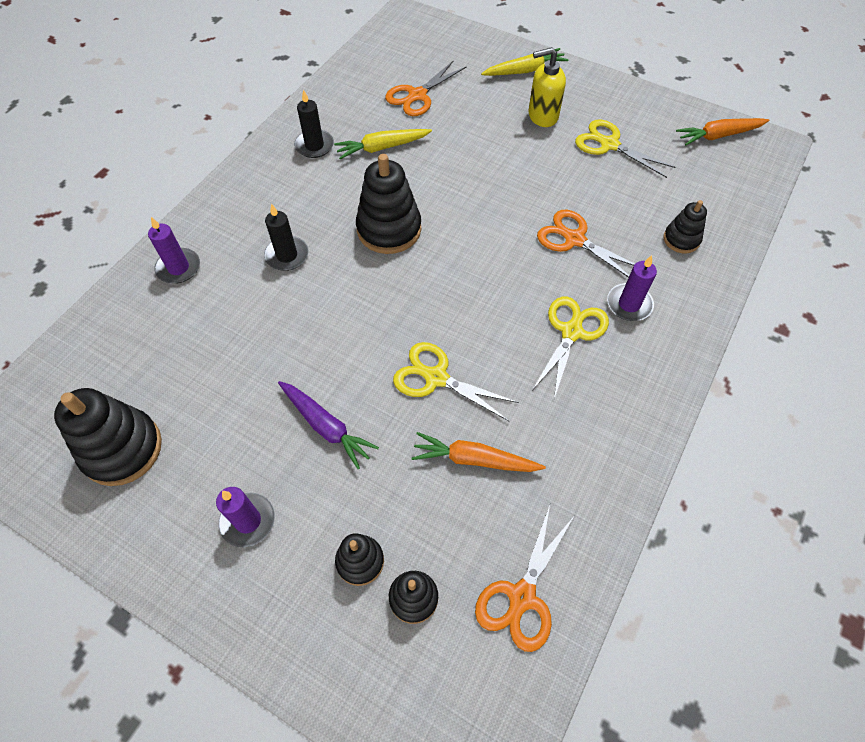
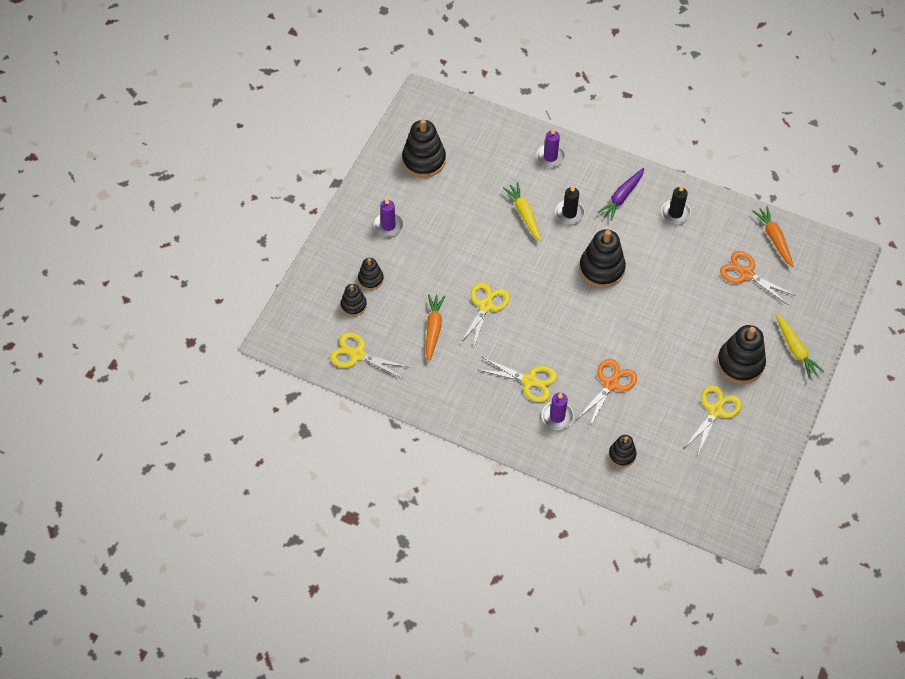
camera: 85 degrees right, 0 degrees up
(326, 426) = (447, 253): purple carrot -> purple carrot (622, 197)
(382, 148) = (681, 256): yellow carrot -> yellow carrot (524, 214)
(522, 596) = (357, 355): orange scissors -> yellow scissors
(542, 116) = (740, 363): yellow soap dispenser -> black stacking toy
(718, 136) = (743, 494): orange carrot -> orange carrot (774, 238)

